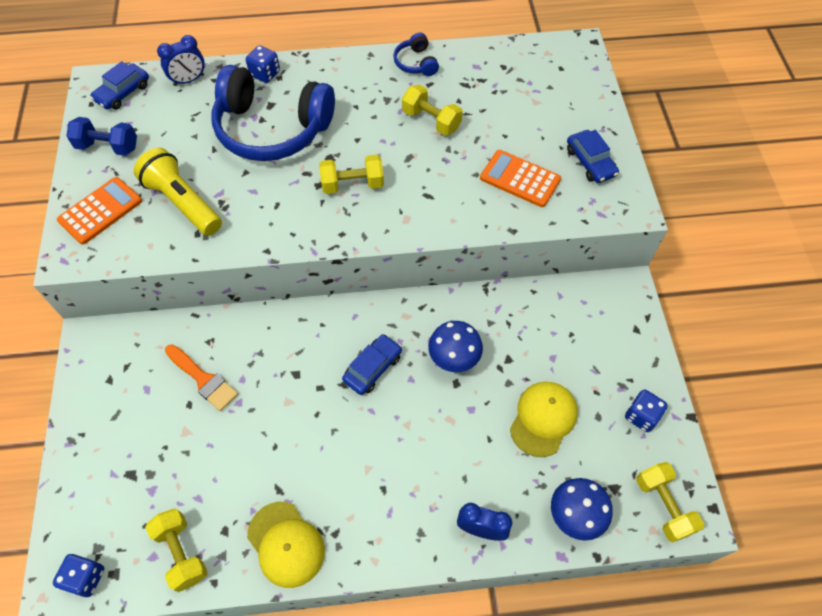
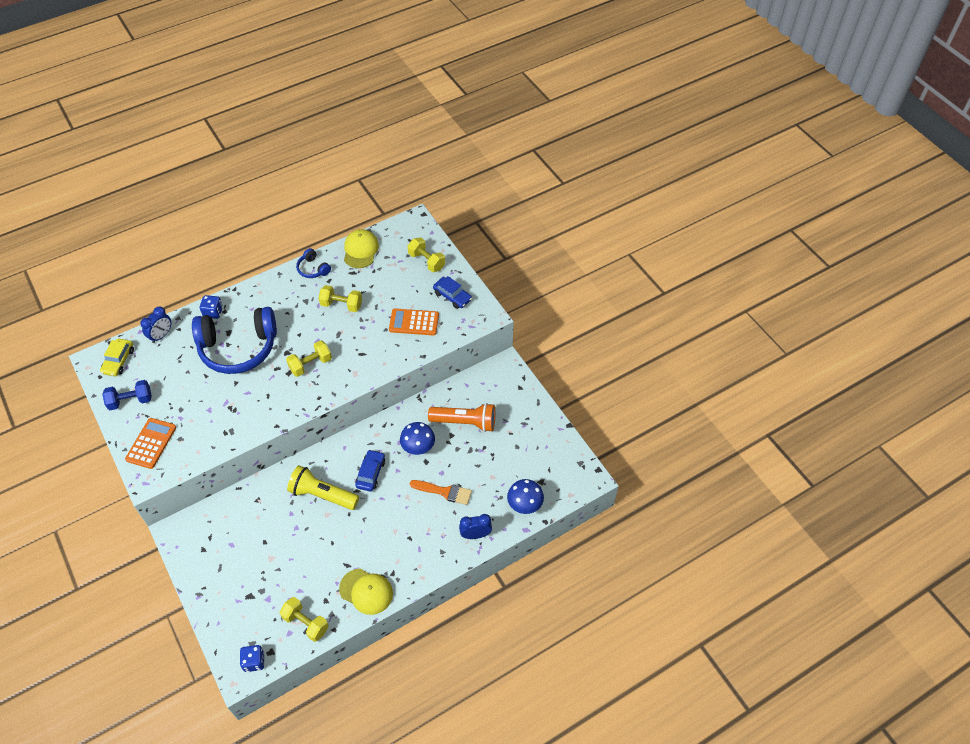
camera: 25 degrees left, 5 degrees down
(123, 93) = (118, 361): blue car -> yellow car
(183, 203) = (204, 417): yellow flashlight -> yellow flashlight (322, 495)
(203, 379) = (266, 524): orange brush -> orange brush (444, 492)
(536, 348) = (465, 422): none -> orange flashlight
(543, 418) = (486, 460): yellow cap -> yellow cap (360, 250)
(641, 416) = (541, 436): blue dice -> none
(663, 506) = (570, 480): yellow dumbbell -> yellow dumbbell (426, 261)

